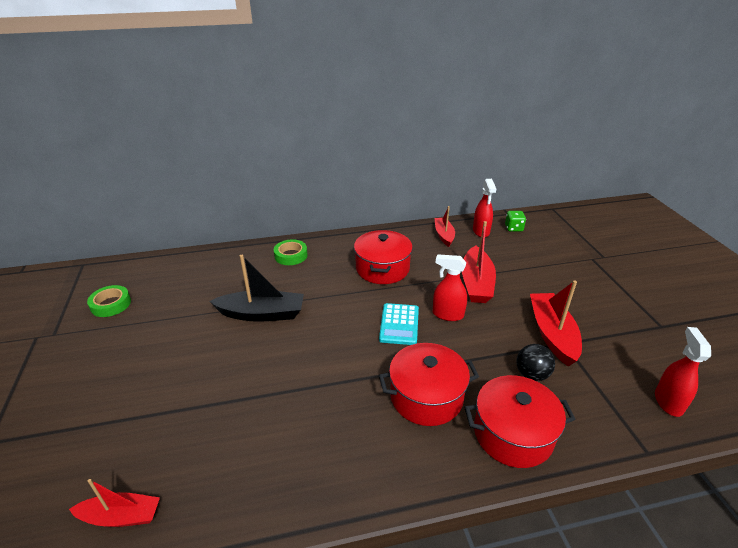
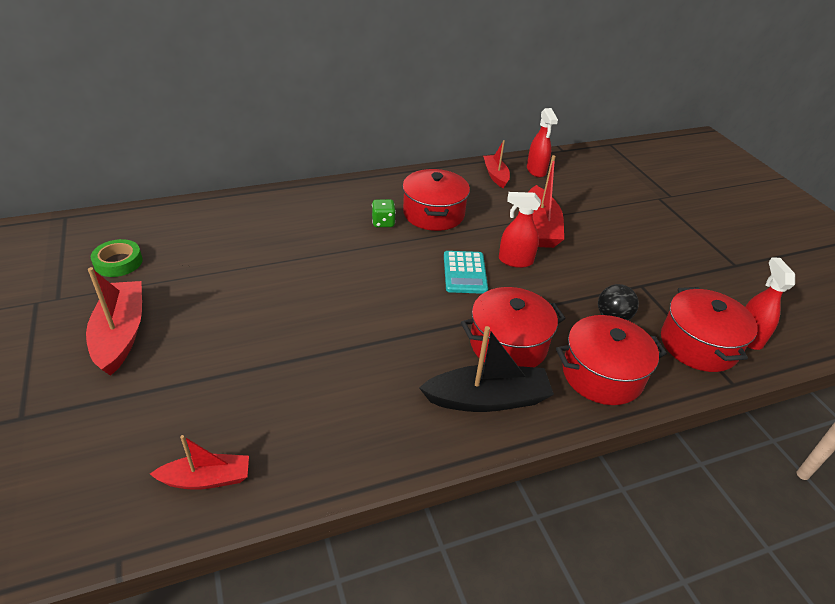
camera: 10 degrees left, 5 degrees up
(262, 314) = (306, 267): black boat -> black boat (487, 399)
(291, 255) = (323, 201): green tape -> none
(513, 228) = (571, 166): green dice -> green dice (383, 222)
(552, 334) = (627, 277): red boat -> red boat (121, 334)
(615, 407) = (698, 345): none -> red pot

